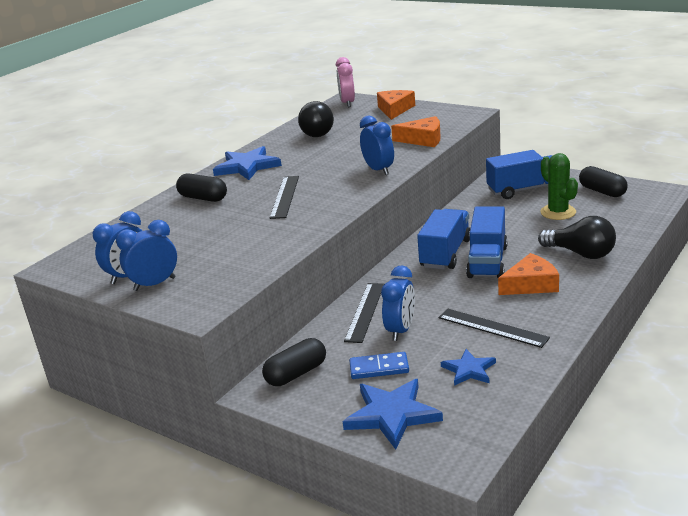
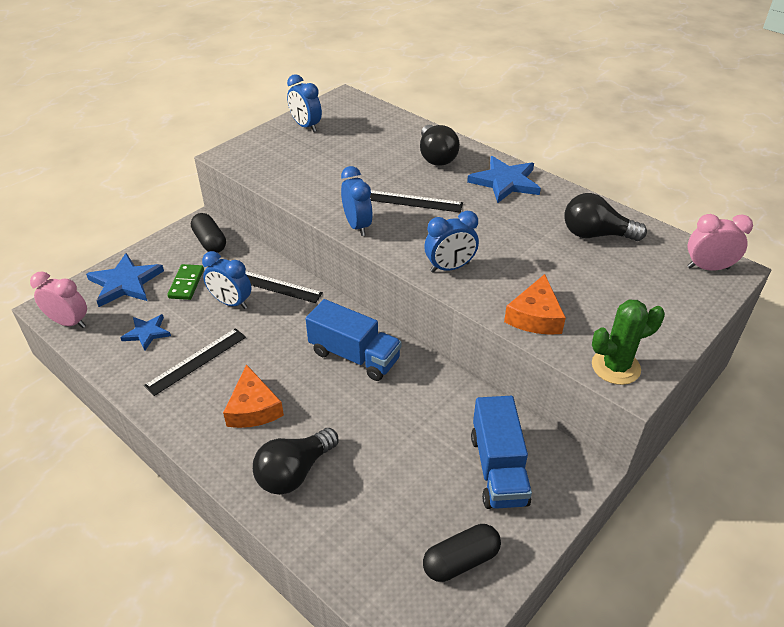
camera: 95 degrees right, 15 degrees up
(154, 284) = (284, 137): blue clock -> blue clock (357, 226)
(203, 198) = (436, 157): black capsule -> black light bulb
(379, 368) = (186, 283): blue domino -> green domino
(395, 109) = (667, 308): orange cheese -> none
(478, 434) = (69, 322): none -> pink clock
(487, 261) = (319, 385): blue truck -> none
(558, 212) = (413, 484): green cactus -> green cactus (615, 367)

